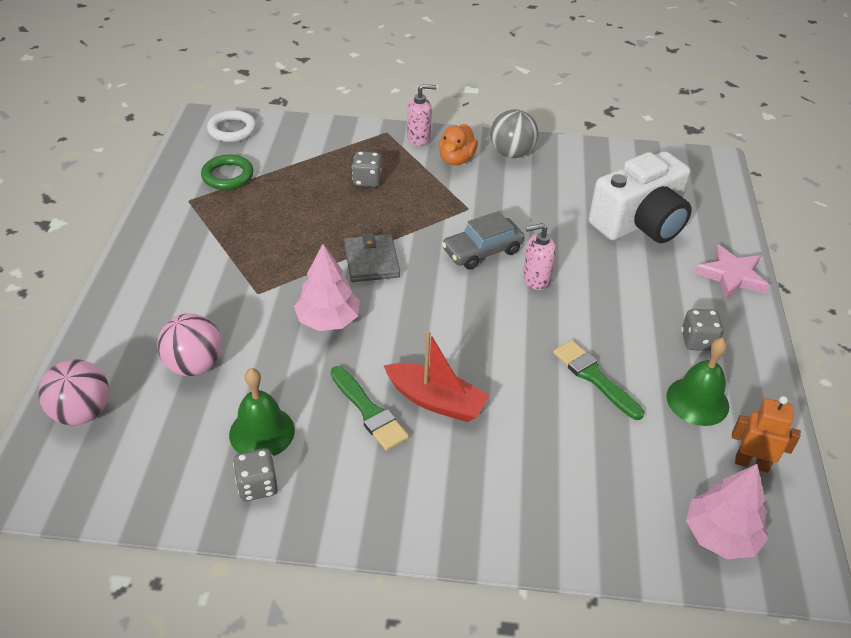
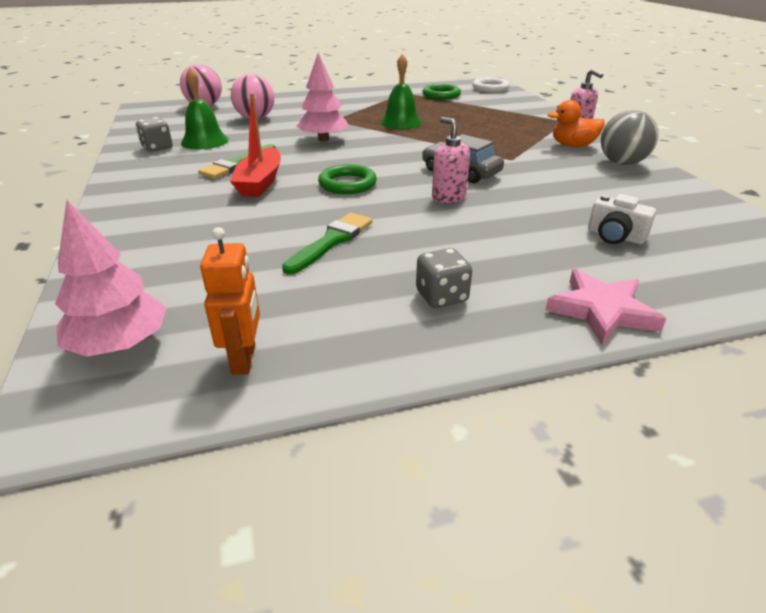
camera: 70 degrees right, 10 degrees down
(367, 180) = (494, 125): grey dice -> none
(371, 261) = (401, 140): grey wallet -> none
(474, 335) = (347, 184): none -> green ring
(640, 223) = (615, 236): white camera -> white camera, size x0.45
(697, 401) = (334, 307): green bell -> green bell (401, 122)

